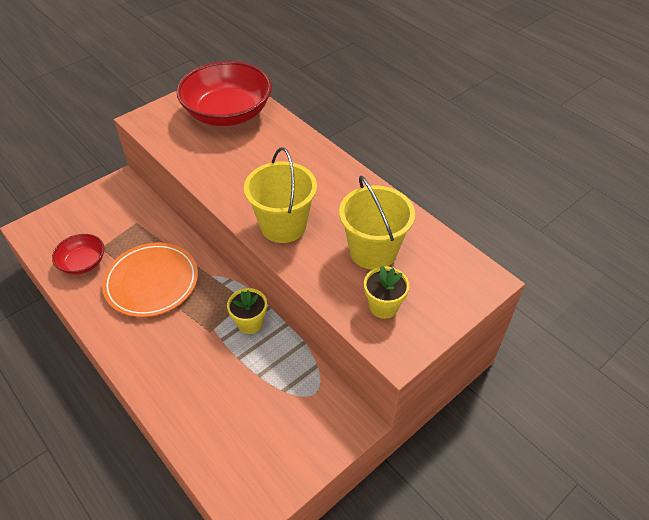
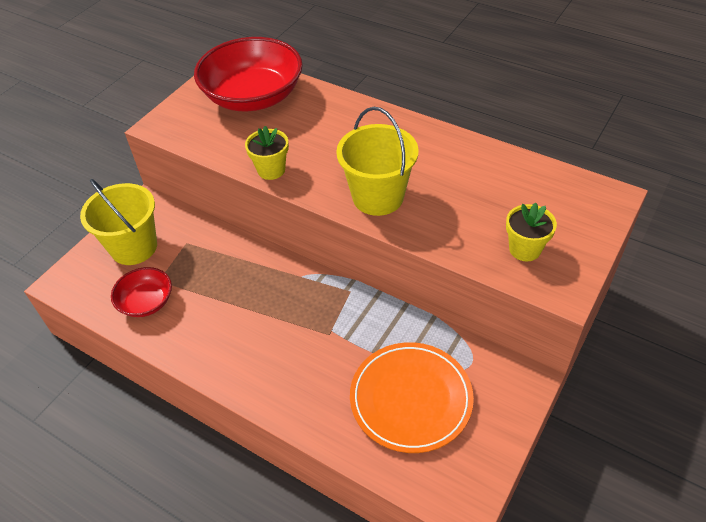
camera: 15 degrees left, 0 degrees up
(151, 282) = (237, 300): orange plate -> orange plate (411, 398)
(250, 323) = (367, 313): yellow flower pot -> yellow flower pot (271, 170)
(373, 251) = (485, 198): yellow bucket -> yellow bucket (134, 247)

